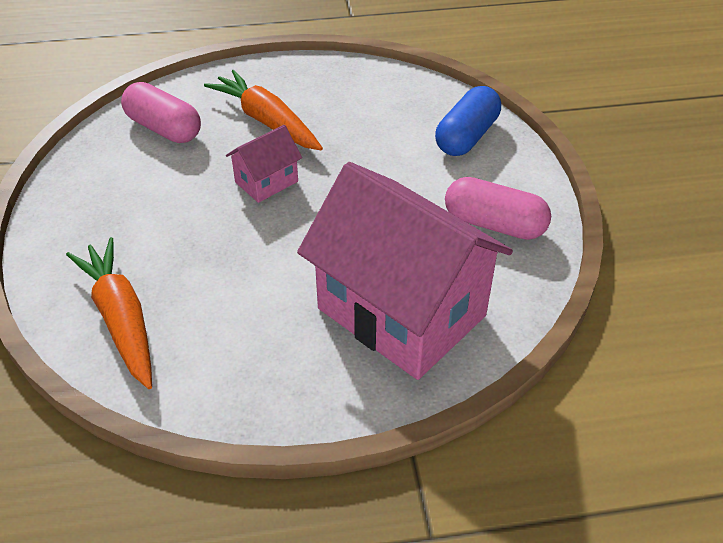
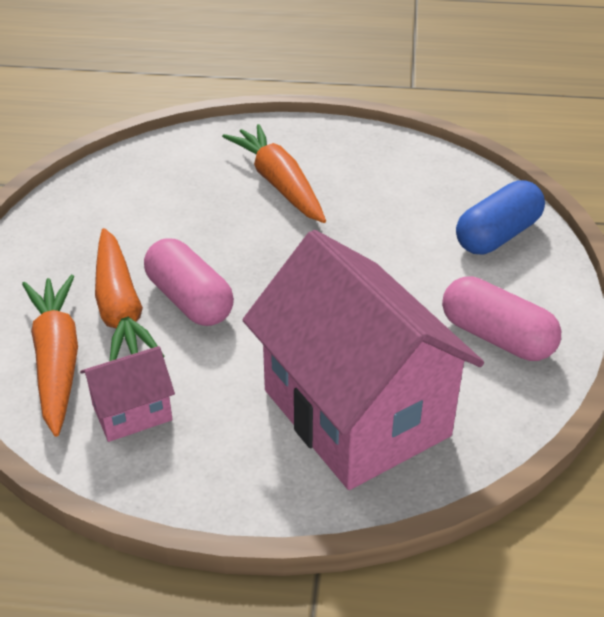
camera: 15 degrees right, 5 degrees down
(164, 128) = (169, 174): pink capsule -> pink capsule (190, 300)
(164, 260) = (121, 309): none -> orange carrot
(266, 182) = (256, 247): pink house -> pink house (132, 412)

